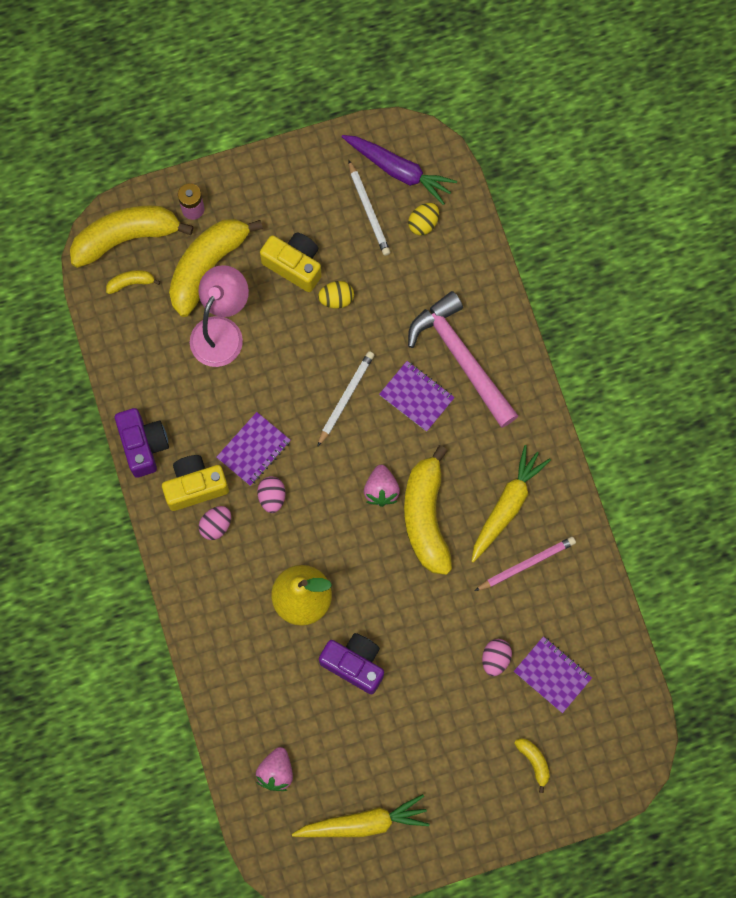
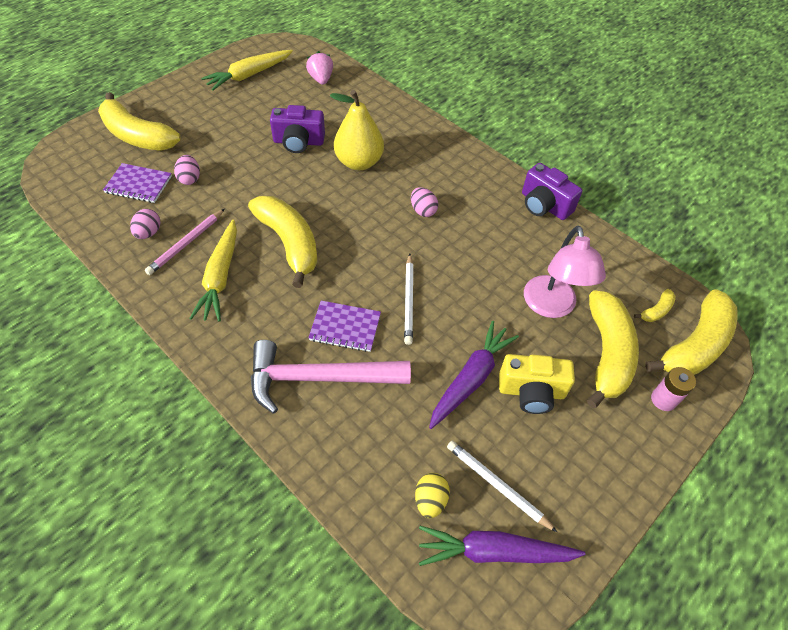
camera: 150 degrees right, 20 degrees down
(195, 486) = (485, 196): yellow camera -> none
(216, 525) = (452, 179): pink egg -> pink egg (149, 233)
(253, 449) = (459, 234): purple notebook -> none
(336, 299) = (471, 379): yellow egg -> purple carrot
(381, 490) = (338, 247): pink strawberry -> none
(461, 358) = (319, 378): pink hammer -> pink hammer turned 150 degrees clockwise
(534, 762) = (137, 136): yellow banana -> yellow banana, size x2.32

